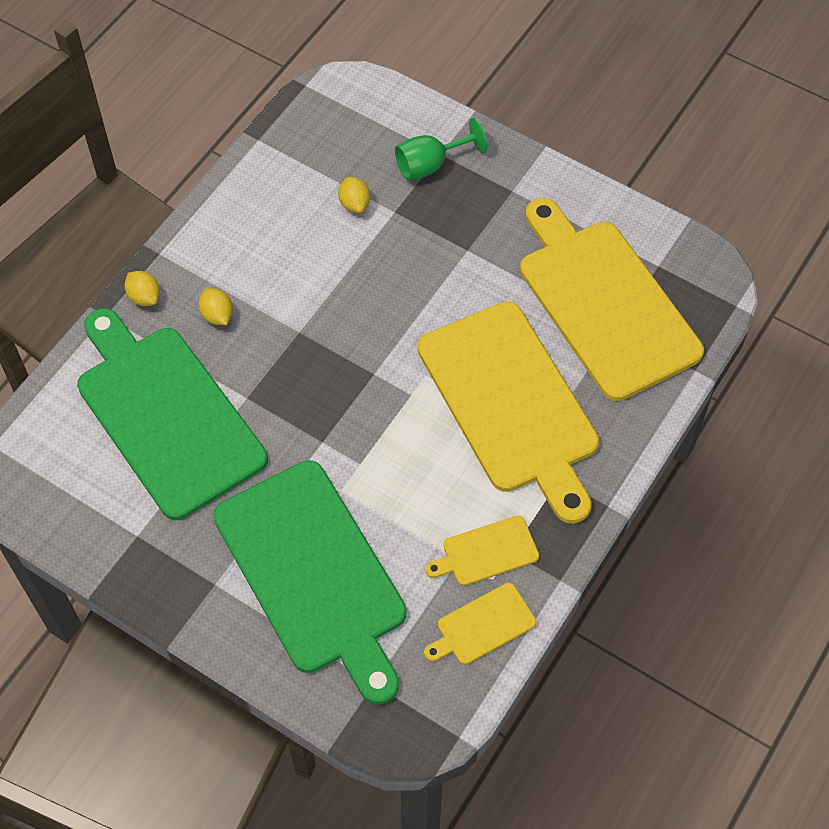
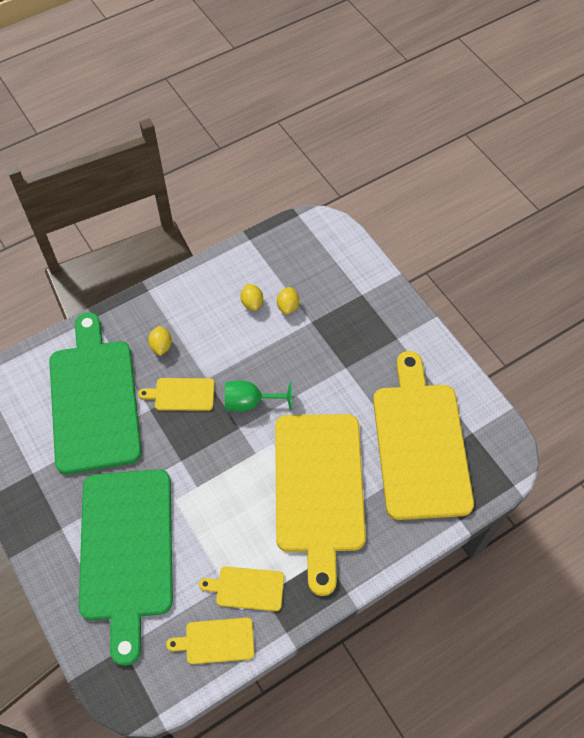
camera: 25 degrees right, 0 degrees up
(144, 297) = (123, 315): yellow lemon -> yellow lemon (252, 303)
(278, 363) = (181, 394): none -> yellow cutting board
(430, 164) = (351, 299): green goblet -> green goblet (250, 402)

